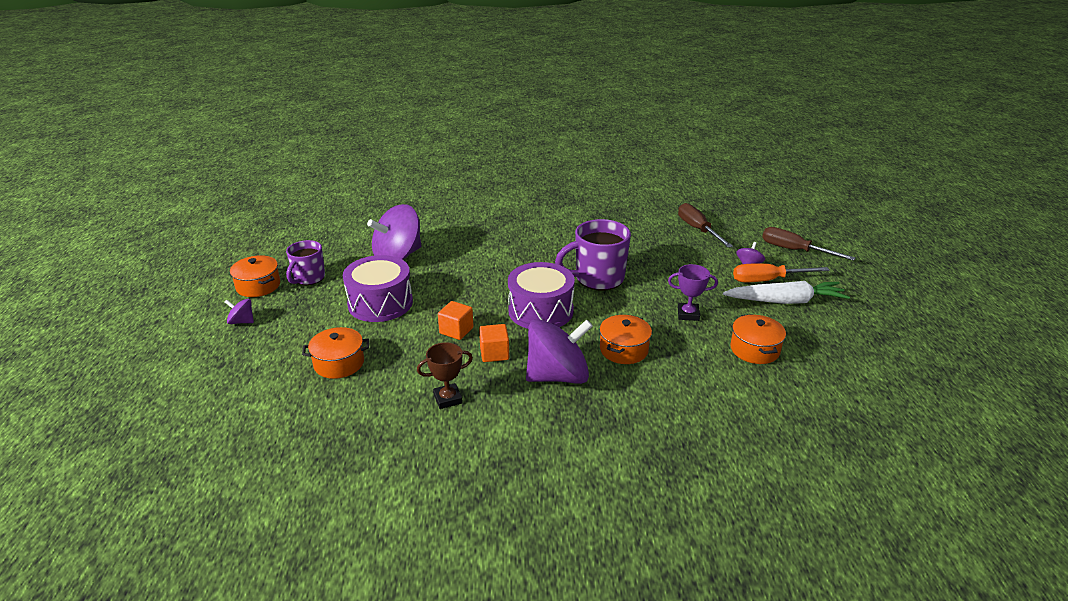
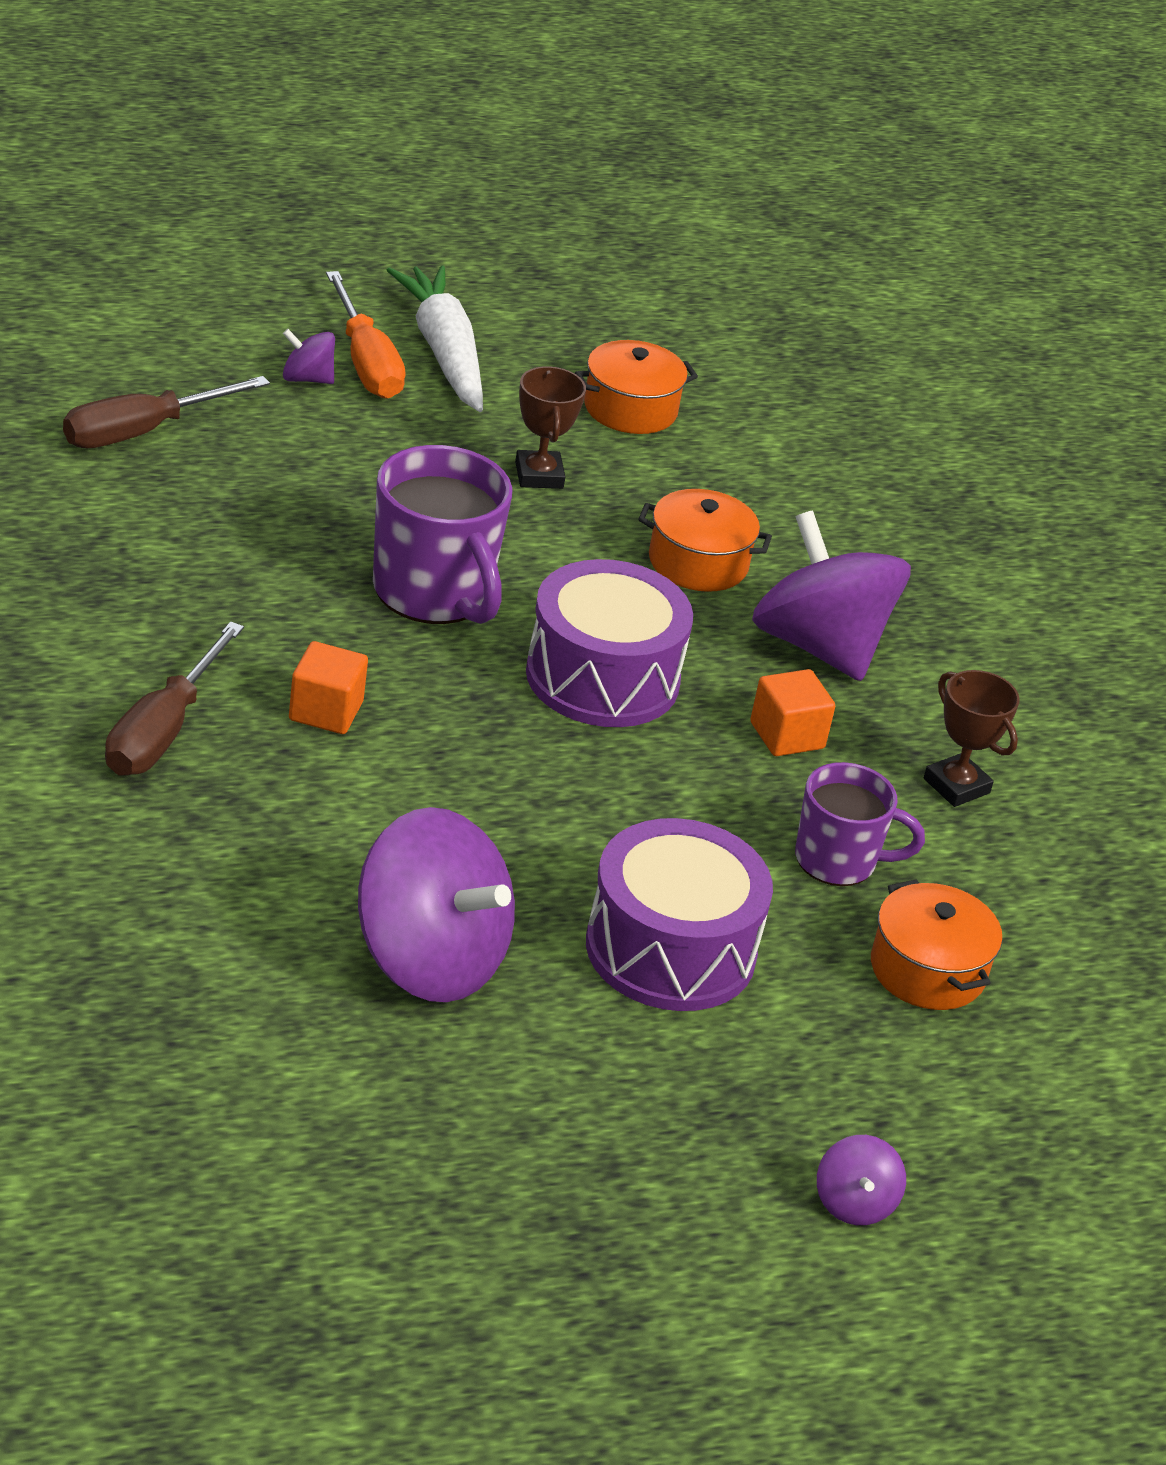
camera: 110 degrees left, 5 degrees up
(258, 286) = (681, 1228): orange pot -> none
(308, 278) = (604, 1125): purple mug -> purple mug (838, 861)
(456, 330) = (730, 801): orange cube -> orange cube (325, 711)
(688, 314) = (539, 475): purple trophy -> brown trophy
(794, 250) = (219, 311): brown screwdriver -> brown screwdriver (163, 730)

